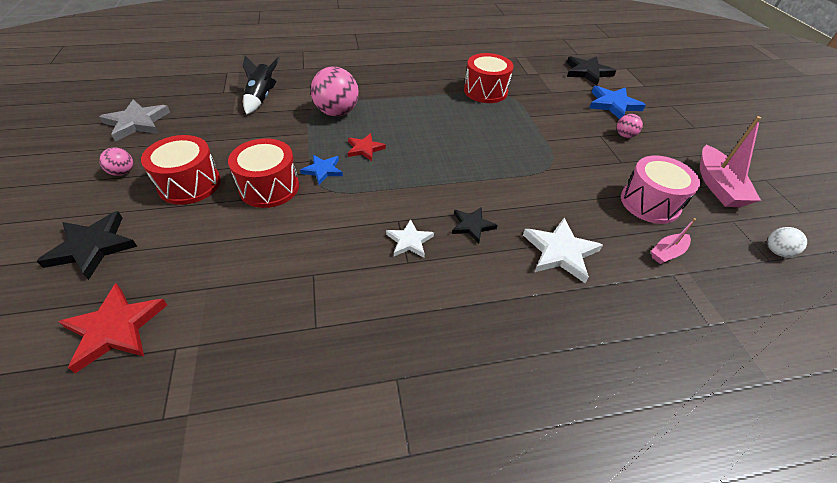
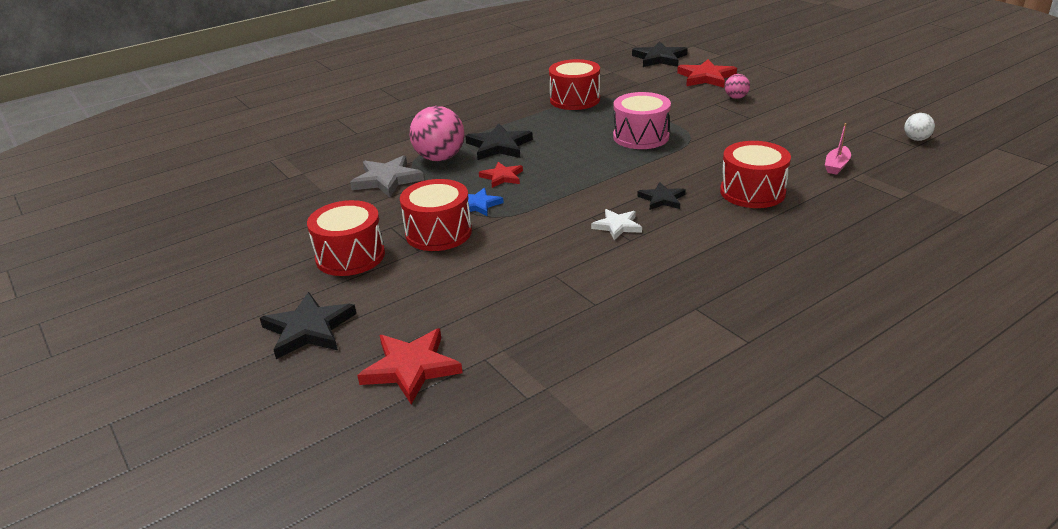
camera: 20 degrees left, 15 degrees down
(123, 172) = (261, 271): pink ball -> none
(137, 123) = (220, 230): grey star -> grey star (387, 179)
(261, 98) = (340, 170): black rocket -> none
(389, 116) = (499, 146): none -> black star
(560, 252) = (752, 192): white star -> red drum
(613, 105) = (706, 77): blue star -> red star
(649, 203) = (796, 138): pink drum -> pink drum (641, 137)
(717, 186) = (841, 110): pink boat -> none

